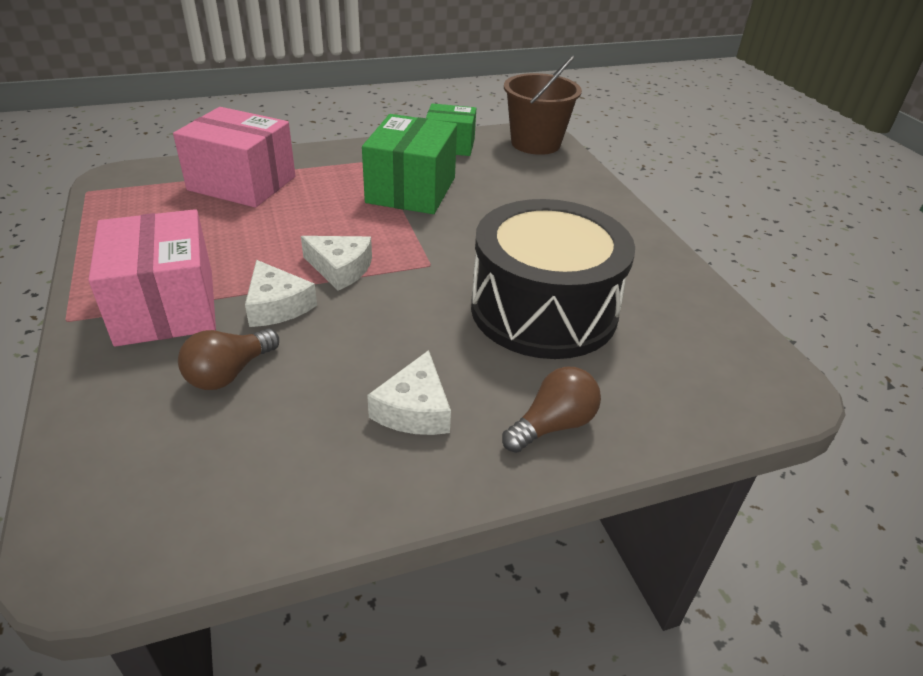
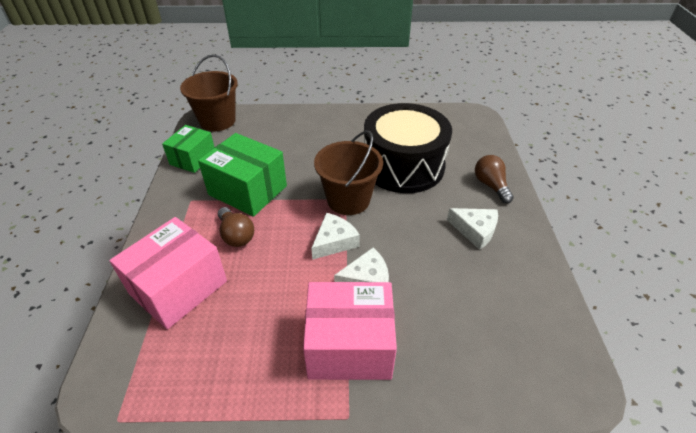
camera: 70 degrees left, 5 degrees up
(229, 373) = (433, 310): brown light bulb -> brown light bulb (236, 235)
(430, 267) = (348, 200): none -> brown bucket

